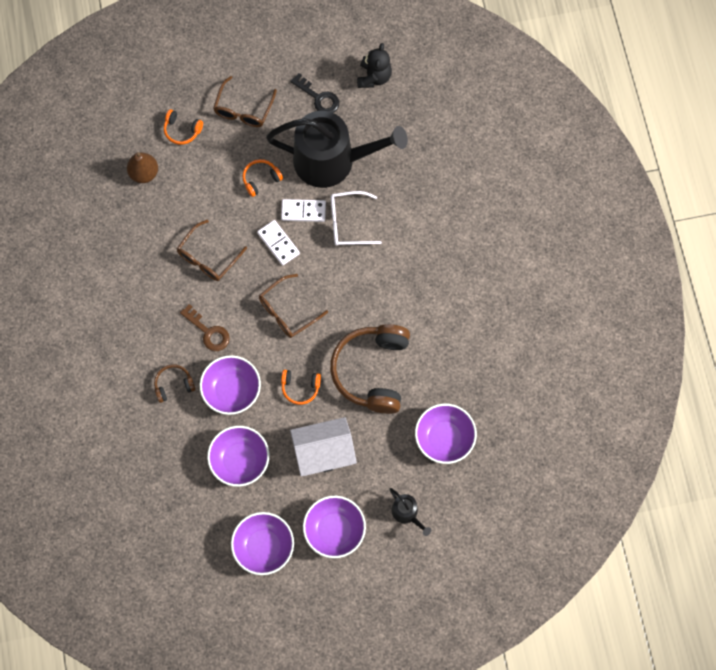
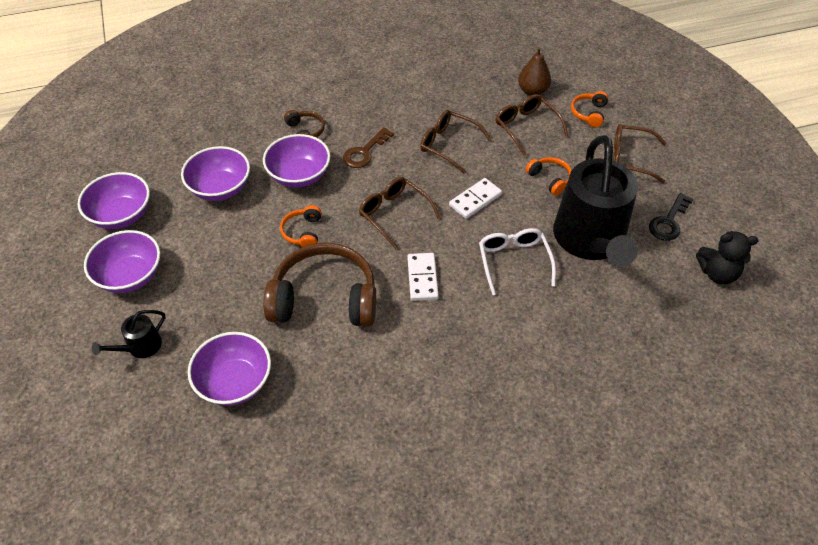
camera: 85 degrees right, 20 degrees down
(193, 187) = (526, 127): none -> brown glasses
(303, 211) = (519, 219): white domino -> white domino (422, 278)
(323, 452) = (224, 259): white house -> none

